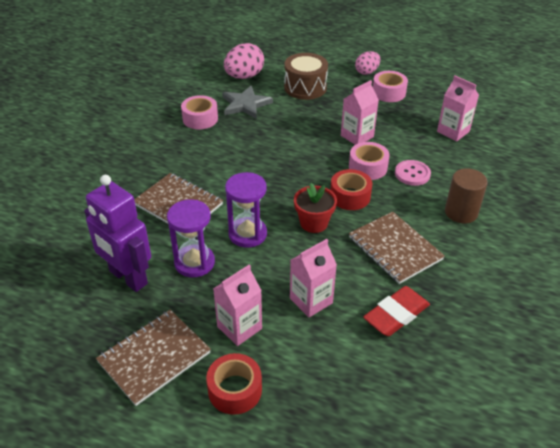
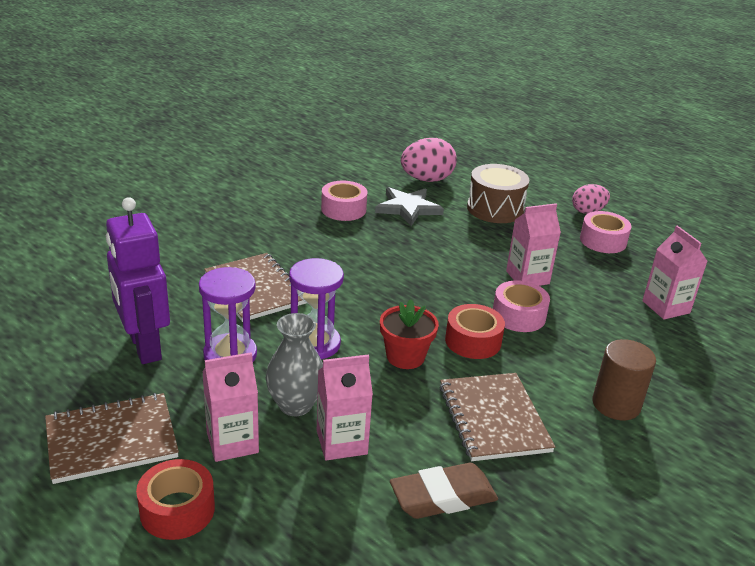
camera: 20 degrees right, 10 degrees down
(264, 284) = (295, 405): none -> grey vase
(396, 315) = (443, 497): red eraser -> brown eraser
(412, 174) = (575, 340): pink button -> none

